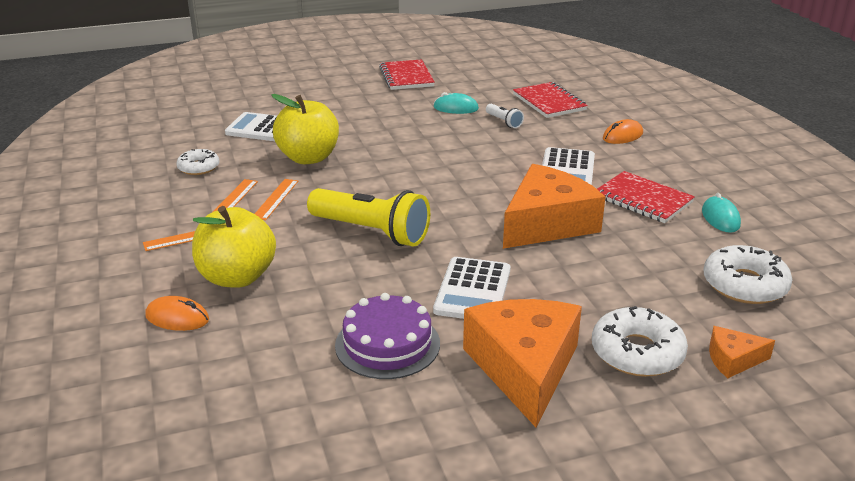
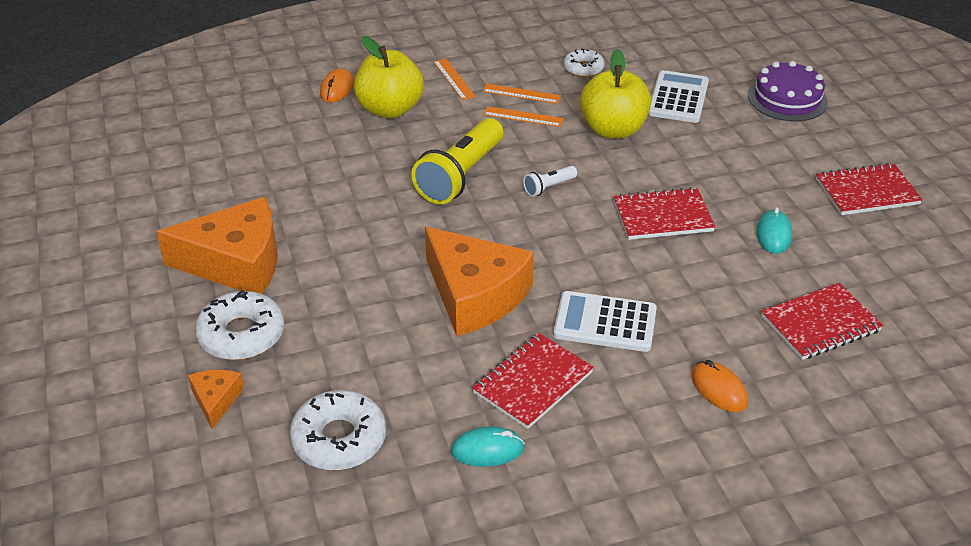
camera: 90 degrees right, 10 degrees up
(387, 344) = (284, 189): purple cake -> purple cake (787, 98)
(435, 144) = (662, 216): none -> red notebook
(473, 290) = (354, 237): white calculator -> none
(504, 122) = (740, 275): white flashlight -> white flashlight (549, 187)

